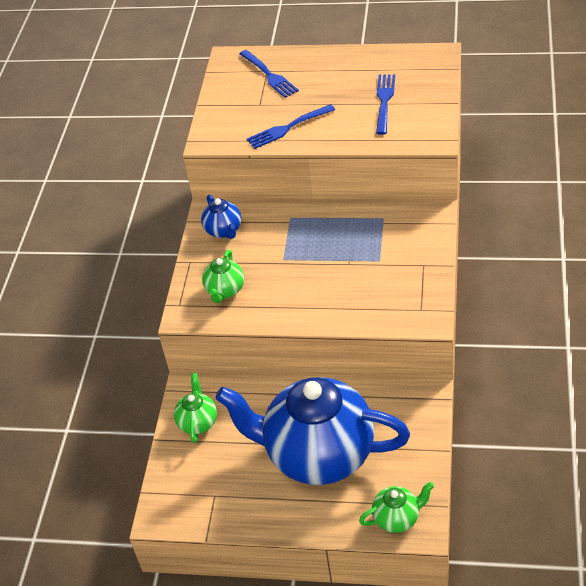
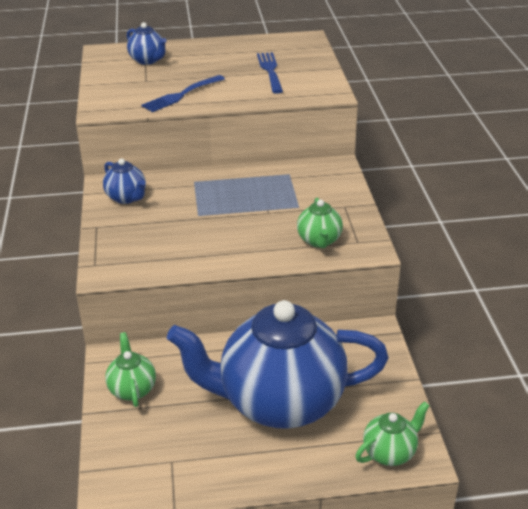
camera: 20 degrees left, 10 degrees down
(225, 290) = (143, 247): green teapot -> green teapot (319, 241)
(268, 75) = (148, 60): blue fork -> blue teapot

